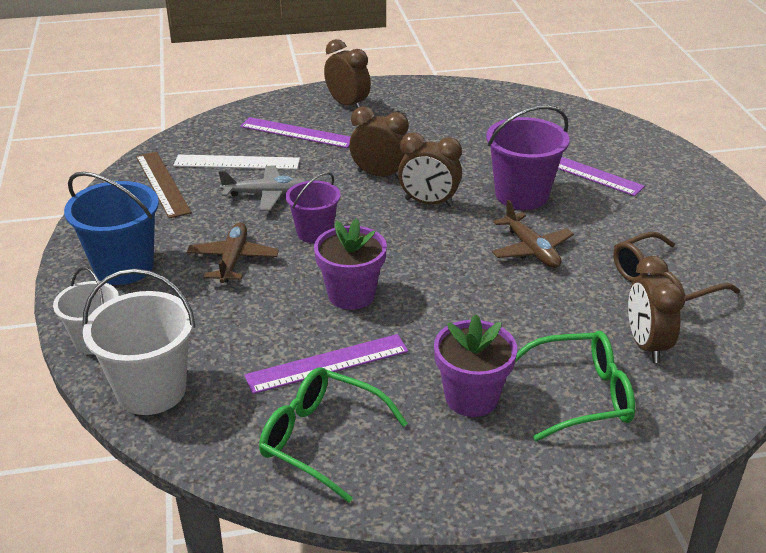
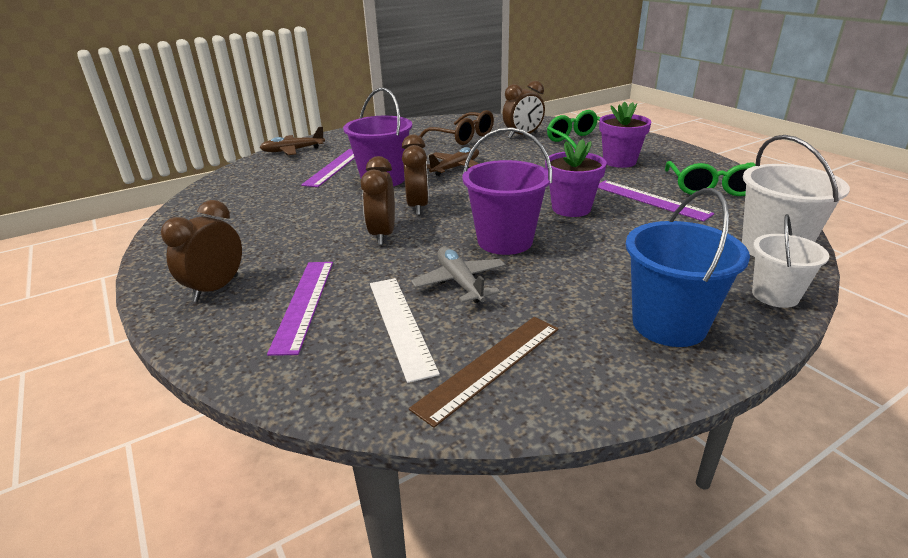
camera: 110 degrees left, 5 degrees down
(233, 259) = (585, 266): brown plane -> brown plane (292, 150)
(315, 233) = (505, 241): purple bucket -> purple bucket, size x1.57

